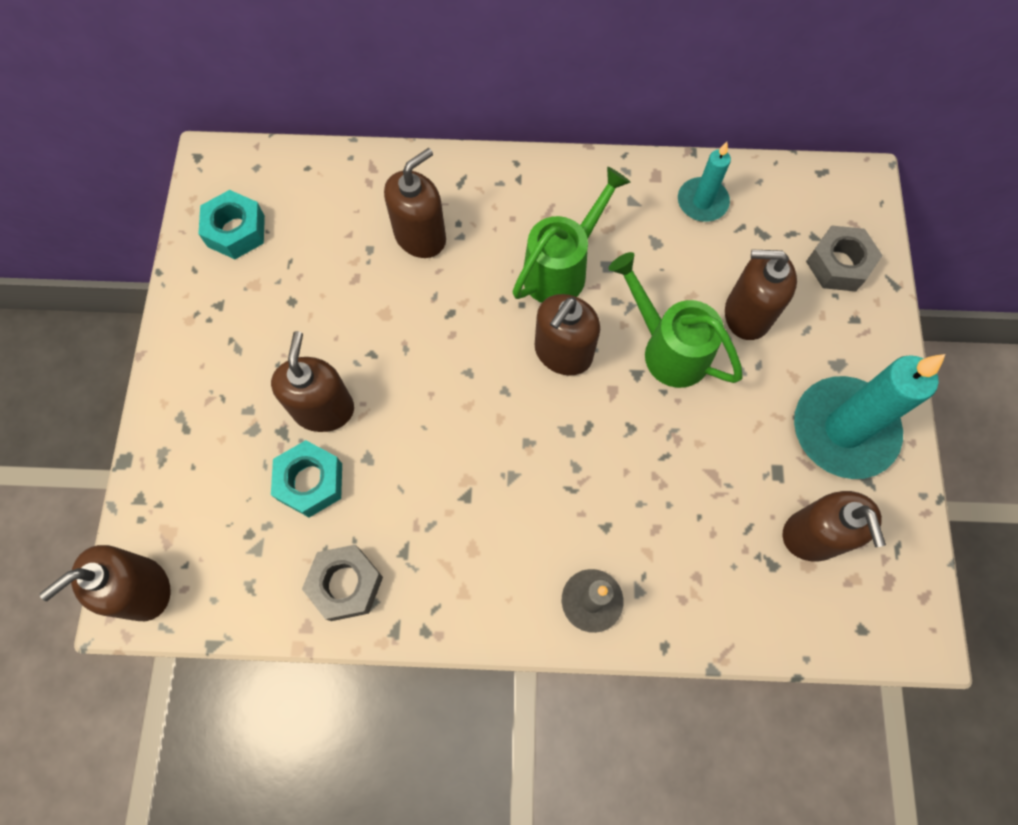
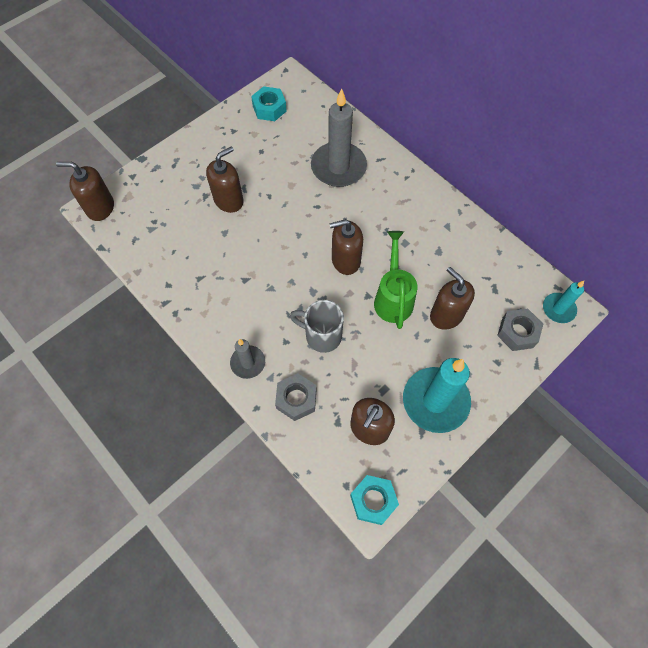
camera: 45 degrees right, 5 degrees down
(310, 482) = (195, 222): turquoise nut -> turquoise nut (373, 501)
(346, 584) = (166, 270): grey nut -> grey nut (296, 399)
(420, 236) = (338, 167): brown soap dispenser -> grey candle
(561, 268) = (383, 227): green watering can -> none
(640, 477) = (322, 336): none -> grey mug
(702, 202) = (480, 252): turquoise candle -> turquoise candle (558, 309)

